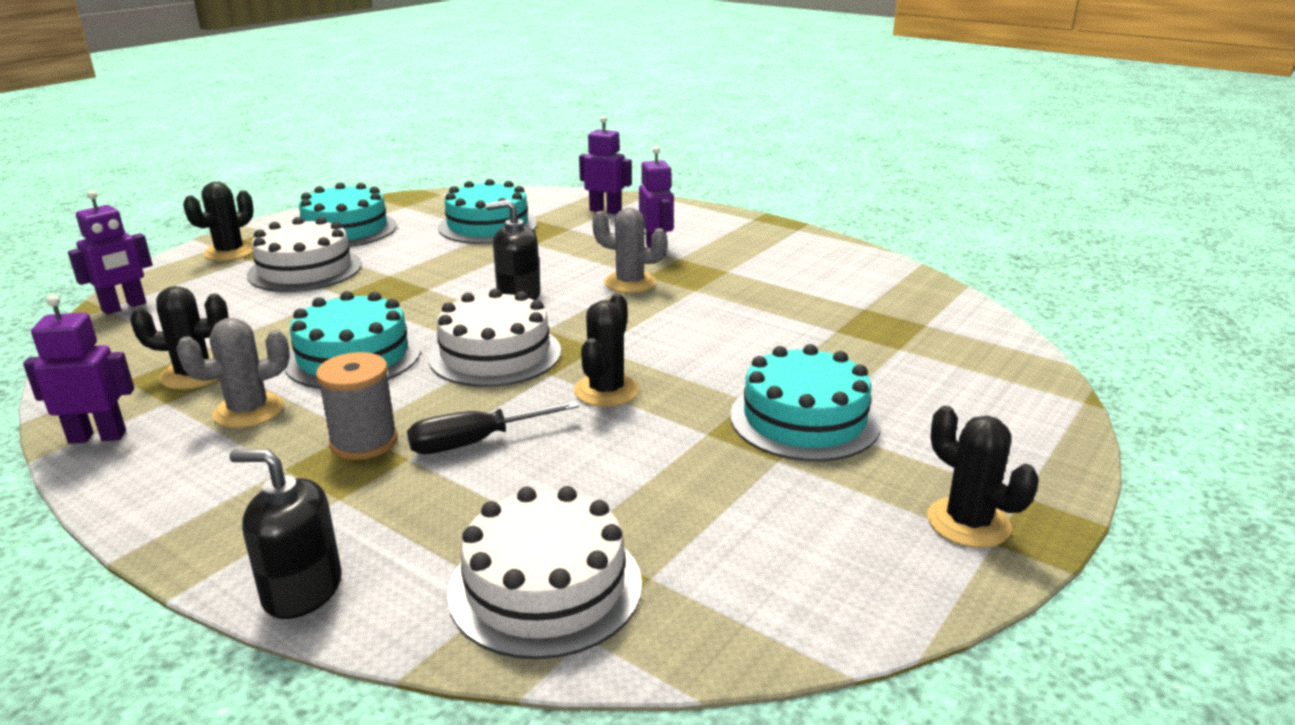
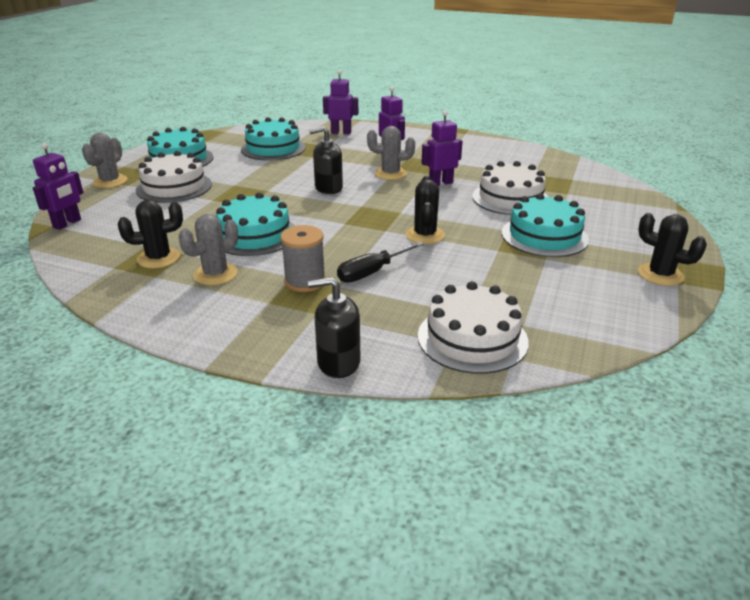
camera: 15 degrees left, 5 degrees up
(98, 437) = (128, 302): purple robot -> purple robot (440, 183)
(229, 252) = (110, 181): black cactus -> grey cactus
(495, 354) = (342, 223): white cake -> white cake (510, 198)

